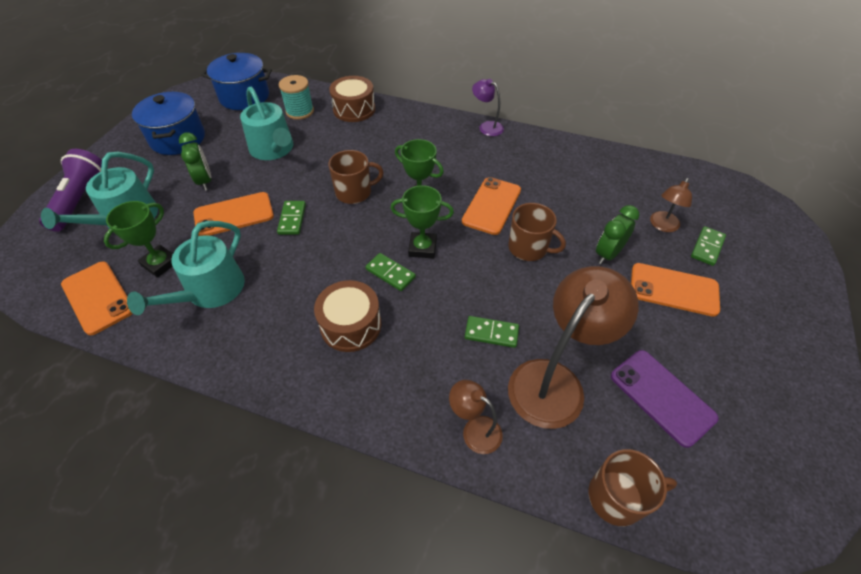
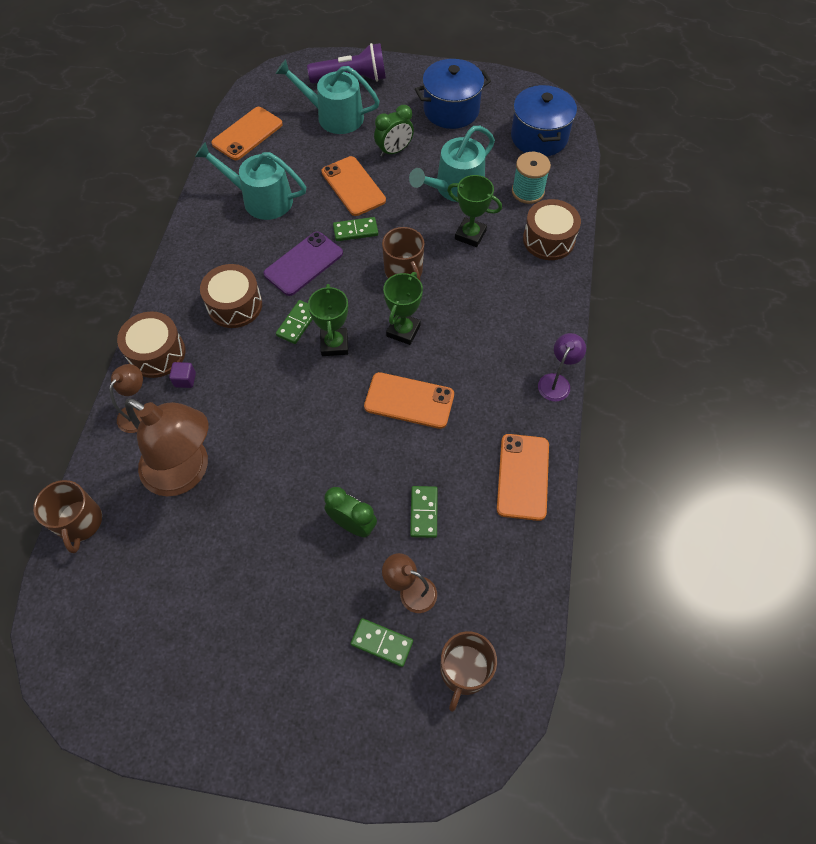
camera: 80 degrees right, 10 degrees up
(160, 263) = (287, 157): green trophy -> green trophy (470, 235)
(396, 407) = (157, 353): none -> brown drum
(439, 378) = (185, 380): none -> purple cube
(491, 333) = (235, 416): green domino -> green domino (424, 512)
(528, 248) = (349, 442): brown mug -> brown mug (464, 670)
(662, 396) = (173, 567): purple phone -> purple phone (303, 264)
(673, 289) = (308, 593): orange phone -> orange phone (523, 477)

